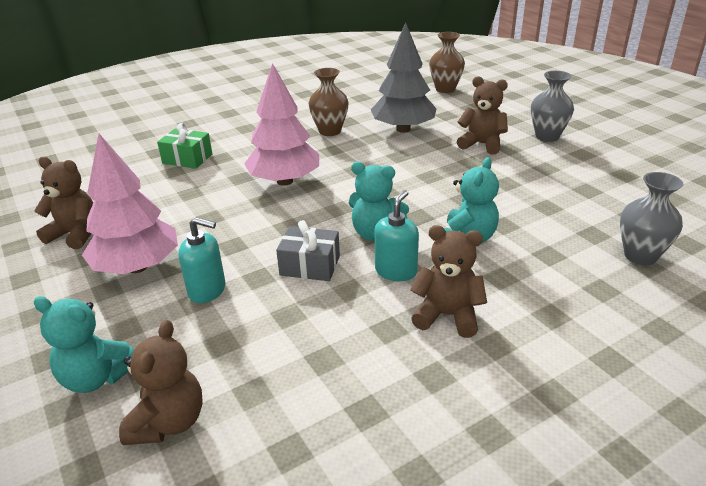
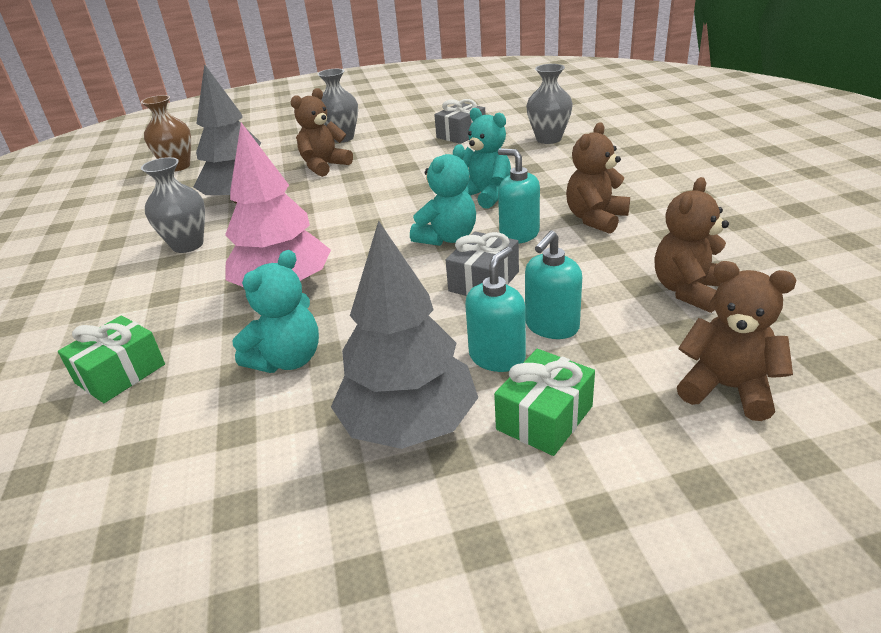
camera: 70 degrees left, 0 degrees up
(75, 234) = (258, 511): brown teddy bear -> brown teddy bear (689, 291)
(97, 377) = (646, 454): turquoise teddy bear -> turquoise teddy bear (287, 360)
(137, 267) = (409, 424): pink tree -> grey tree
(139, 323) = (544, 418): none -> green gift
(249, 311) = (551, 326): none -> turquoise soap dispenser
(330, 131) = (188, 245): brown vase -> grey vase
(607, 196) = (461, 134): none -> grey gift

